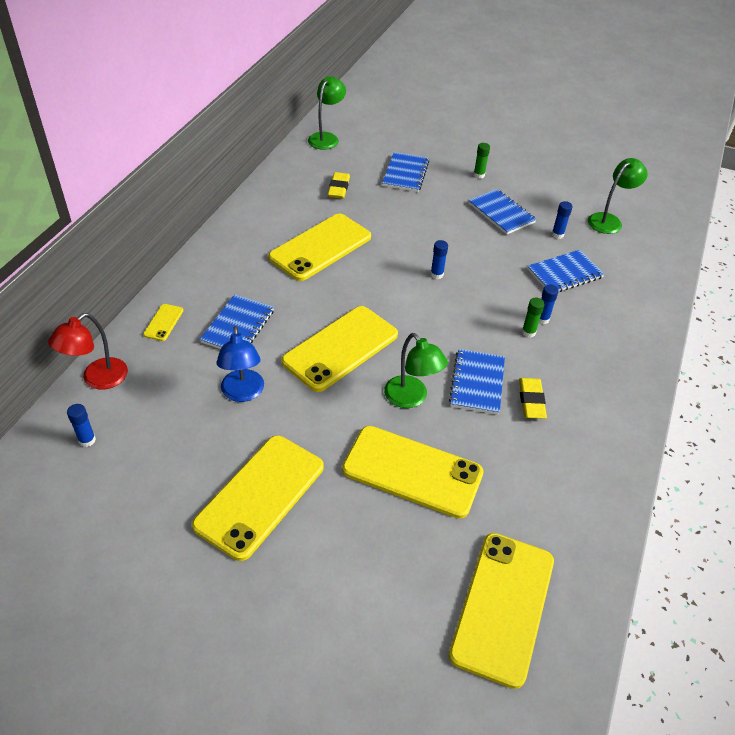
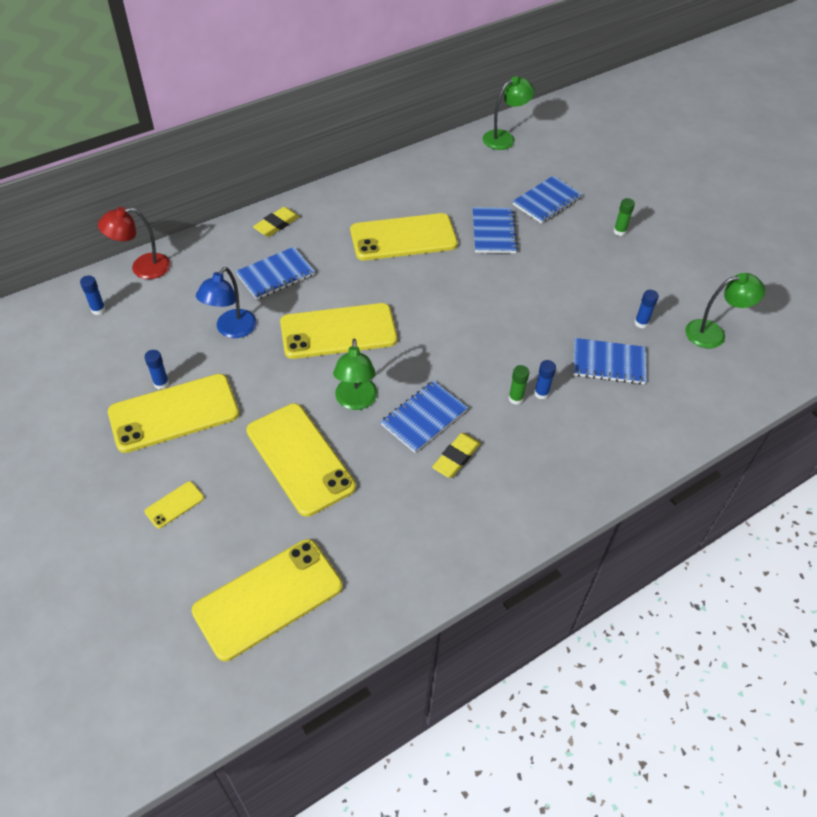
camera: 35 degrees right, 5 degrees up
(163, 322) = (224, 245): yellow phone -> yellow phone (174, 505)
(338, 188) = (470, 190): yellow eraser -> yellow eraser (276, 224)
(437, 274) = (482, 307): blue glue stick -> blue glue stick (161, 383)
(501, 213) = (604, 278): blue notebook -> blue notebook (493, 232)

